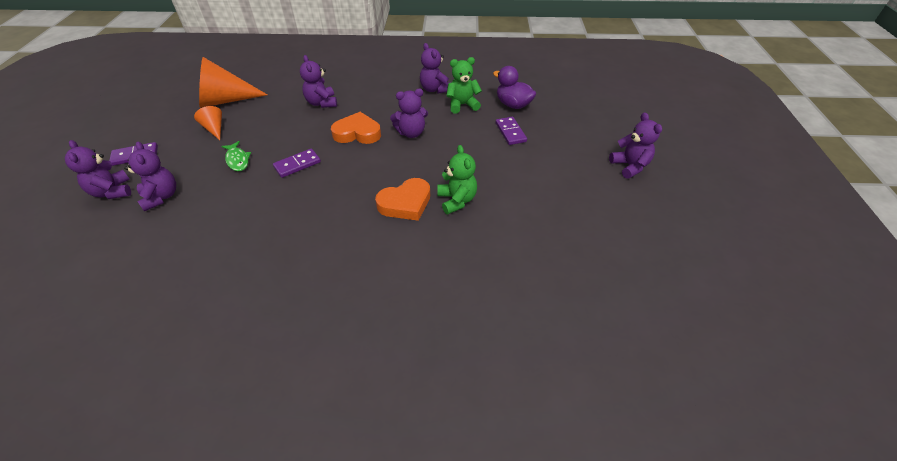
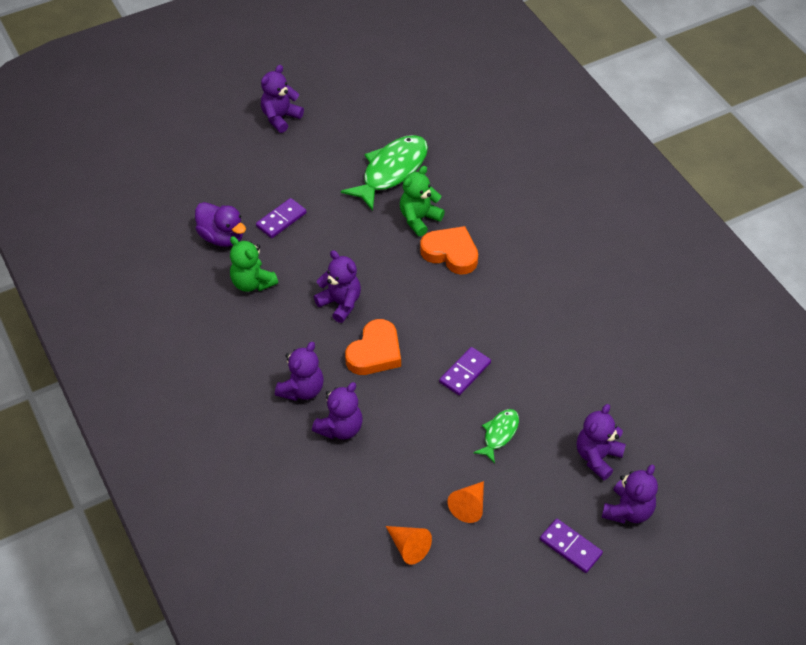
camera: 120 degrees left, 5 degrees up
(225, 100) = (409, 547): orange cone -> orange cone, size x0.50
(297, 164) = (465, 372): purple domino -> purple domino turned 75 degrees counterclockwise
(357, 133) = (375, 352): orange heart -> orange heart turned 120 degrees counterclockwise
(435, 89) = (233, 326): purple teddy bear -> purple teddy bear (302, 389)
(513, 105) = (222, 237): purple duck -> purple duck turned 60 degrees counterclockwise
(524, 206) = (391, 171): none -> green fish

